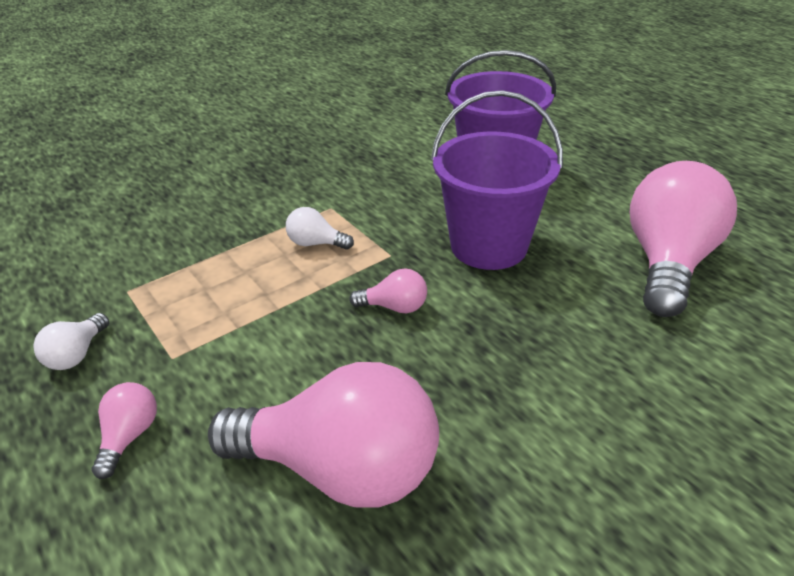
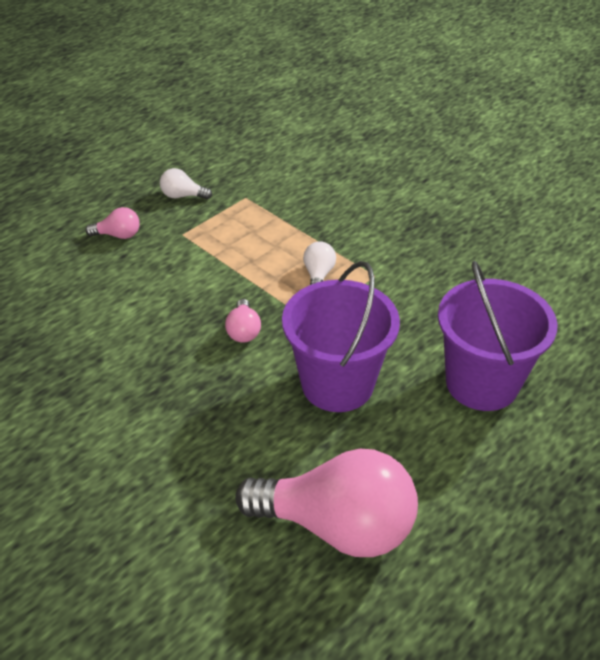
camera: 80 degrees right, 5 degrees up
(341, 468) = (91, 324): pink light bulb -> none

